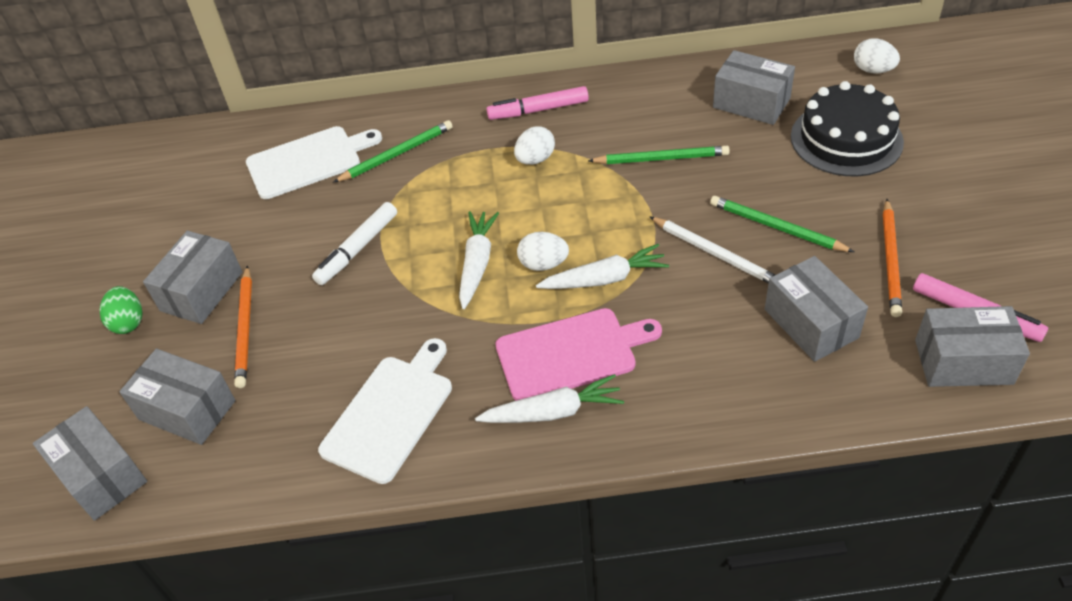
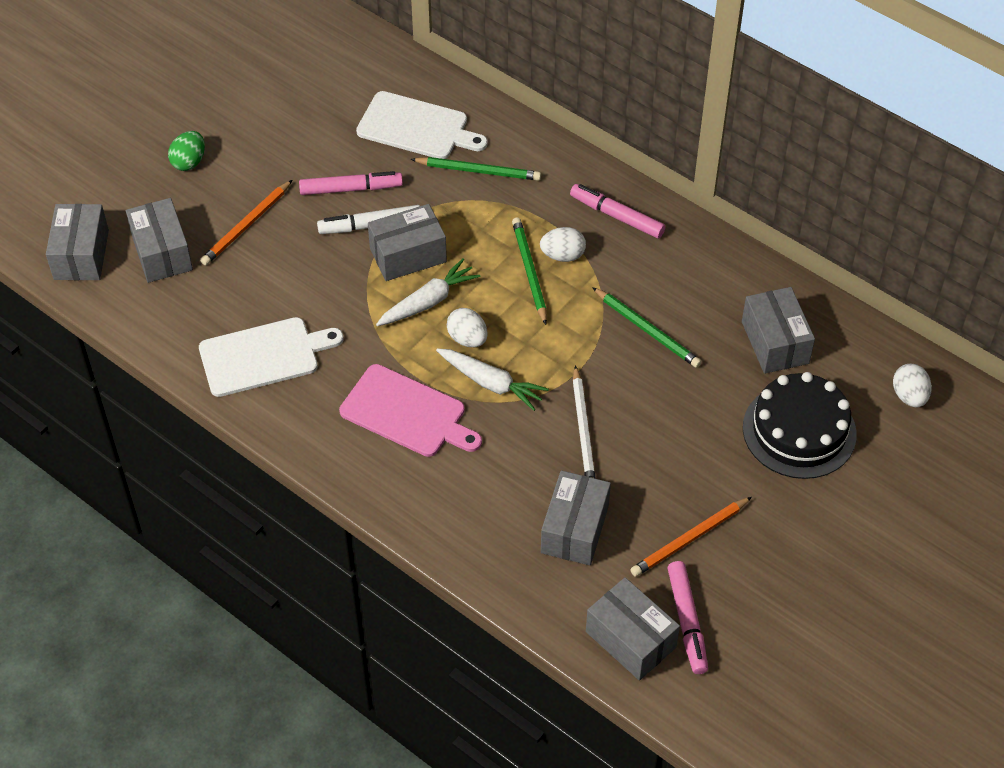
camera: 40 degrees right, 5 degrees up
(201, 291) = (250, 175): grey box -> grey box (408, 255)
(306, 237) = (350, 189): none -> pink marker
(553, 412) = (351, 439): white carrot -> none
(776, 227) = (649, 449): green pencil -> green pencil (529, 271)

